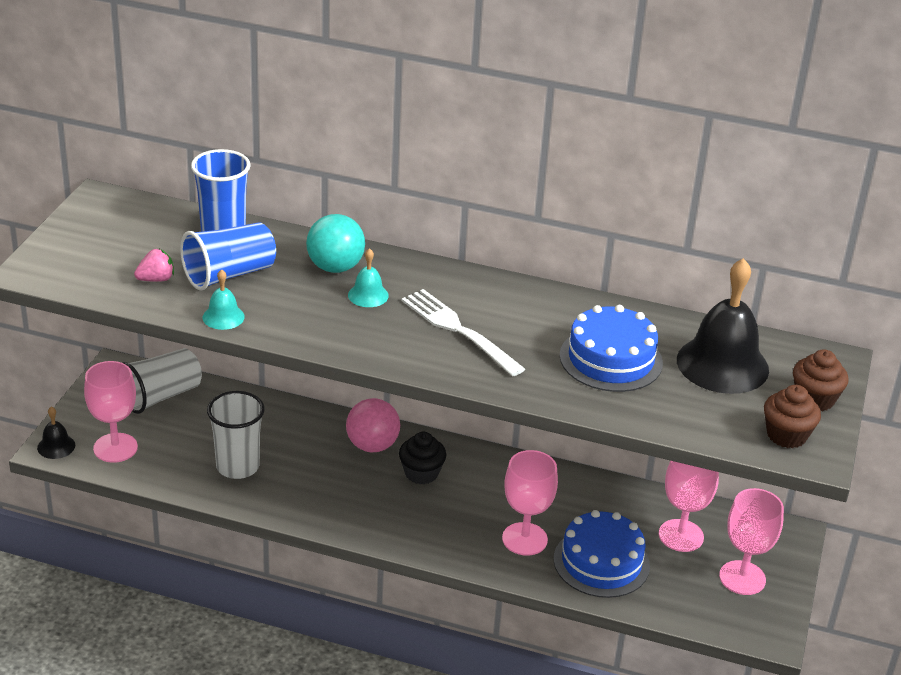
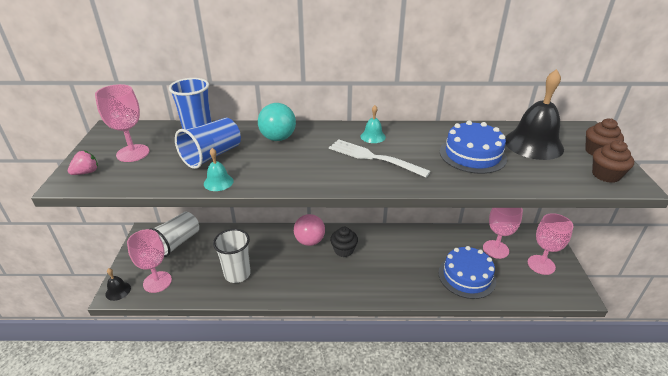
camera: 15 degrees left, 0 degrees up
(156, 279) = (163, 168): pink strawberry -> pink strawberry (86, 172)
(368, 295) = (306, 149): turquoise bell -> turquoise bell (373, 136)
(524, 539) = (419, 274): pink goblet -> pink goblet (133, 153)

